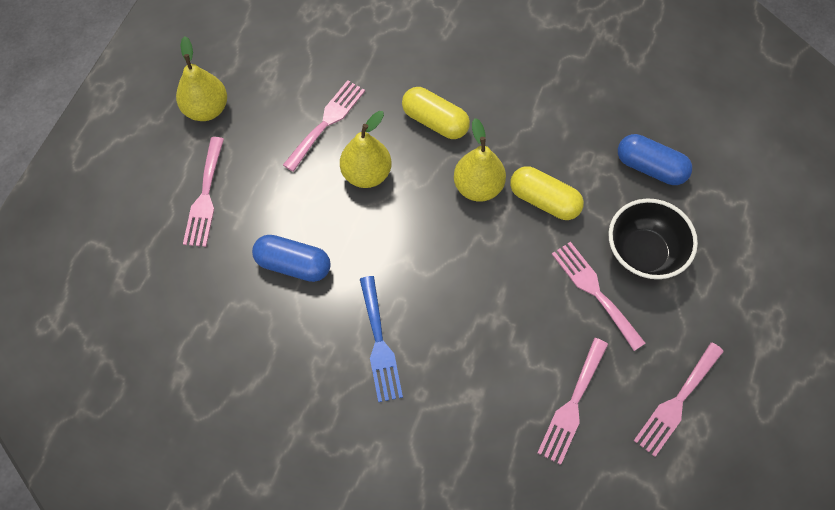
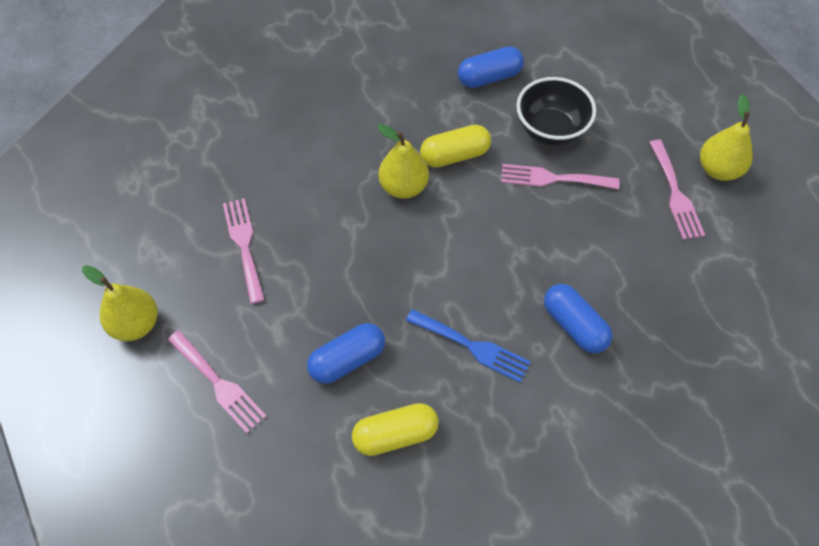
camera: 50 degrees left, 5 degrees down
(366, 174) = (319, 251): yellow pear -> yellow pear (718, 169)
(435, 121) = (321, 173): yellow capsule -> yellow capsule (395, 435)
(466, 408) = (574, 325): none -> blue capsule
(572, 405) = (627, 256): pink fork -> none

